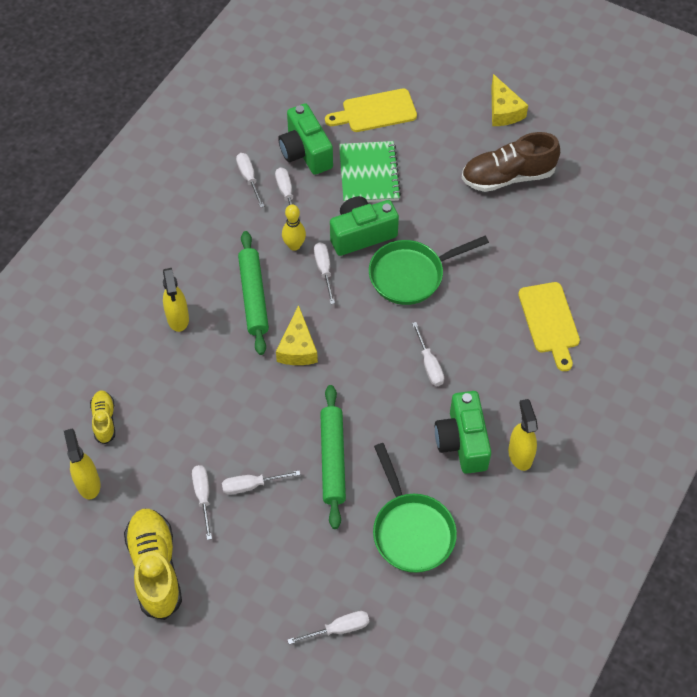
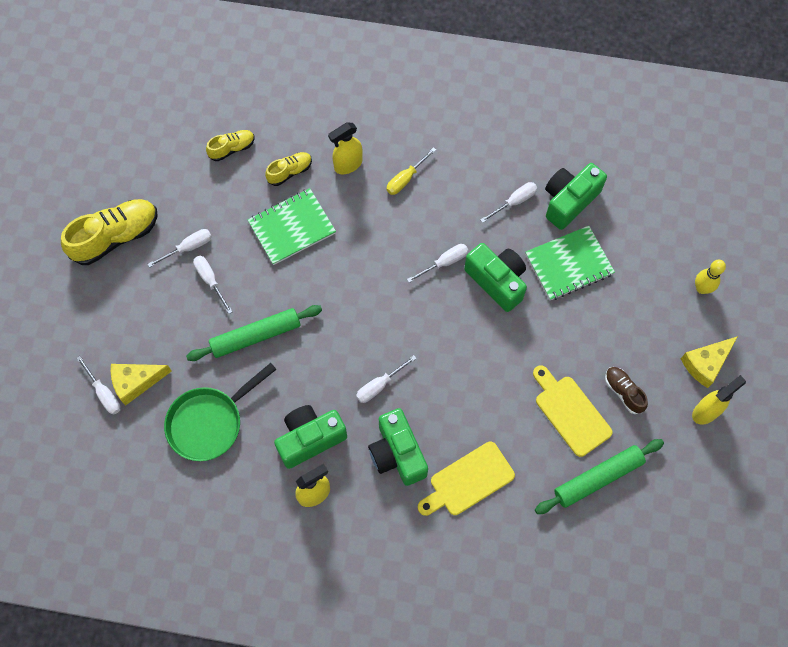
camera: 70 degrees right, 10 degrees up
(88, 483) = (173, 160): yellow spray bottle -> yellow spray bottle (706, 411)
(160, 373) = (290, 172): none -> yellow shoe
(219, 273) = (406, 179): none -> yellow screwdriver
(225, 390) = (292, 228): none -> green notebook
(249, 178) = (518, 165): white screwdriver -> none
(253, 297) = (393, 215): green rolling pin -> green rolling pin (597, 478)
(294, 245) = (460, 229): yellow bowling pin -> yellow bowling pin (701, 288)
(297, 347) = (355, 269): yellow cheese -> yellow cheese (136, 382)
(375, 112) = (646, 245): yellow cutting board -> yellow cutting board (570, 412)
(411, 275) = (470, 339): green pan -> none
(503, 371) = (397, 453): none -> green camera
(507, 176) = (623, 392): brown shoe -> brown shoe, size x0.53

